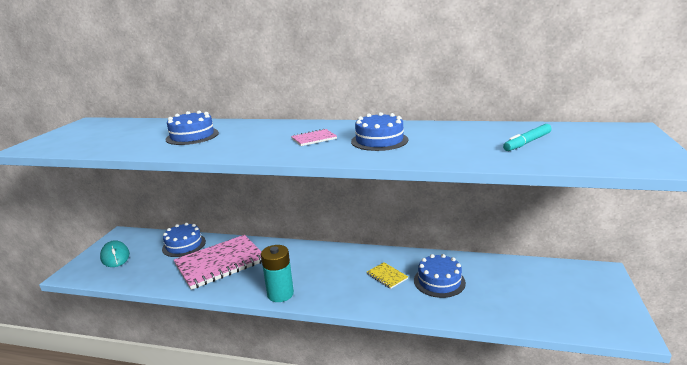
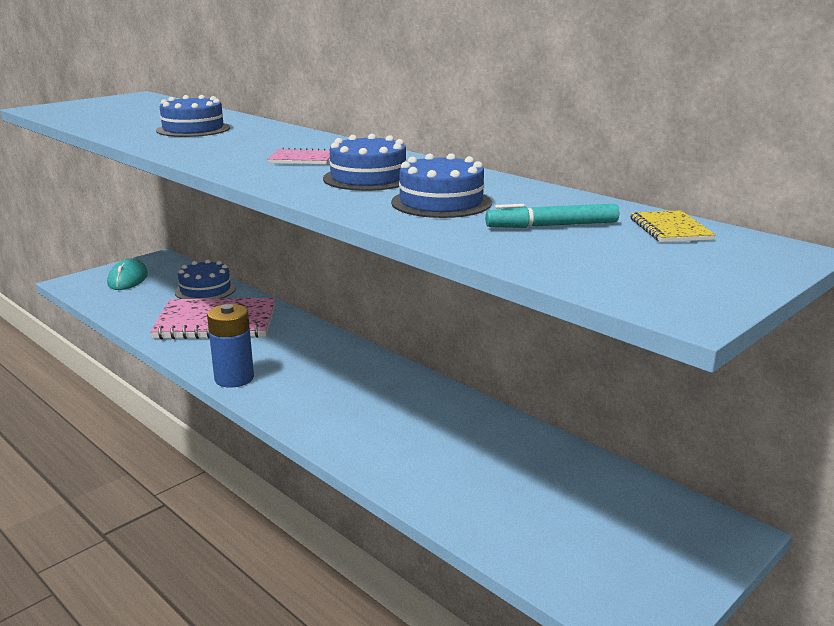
camera: 30 degrees right, 0 degrees up
(280, 294) = (234, 378): turquoise battery -> blue battery
(387, 276) = (383, 408): yellow notebook -> yellow notebook (670, 229)
(439, 281) = (443, 440): blue cake -> blue cake (441, 202)

